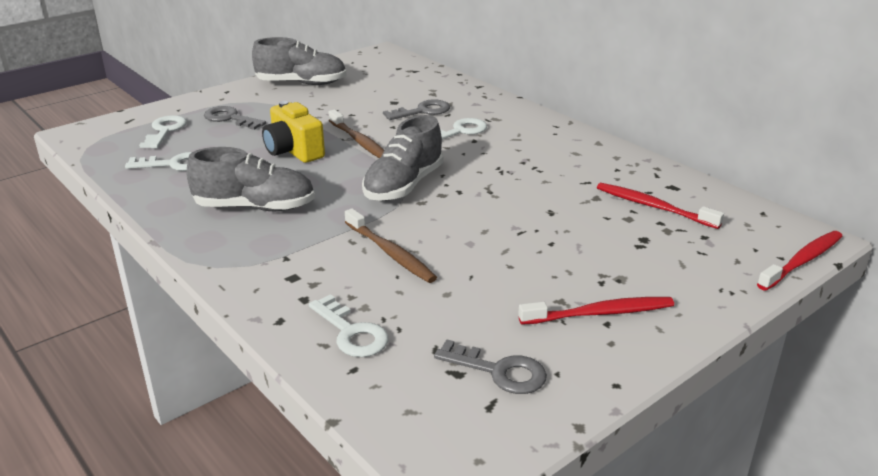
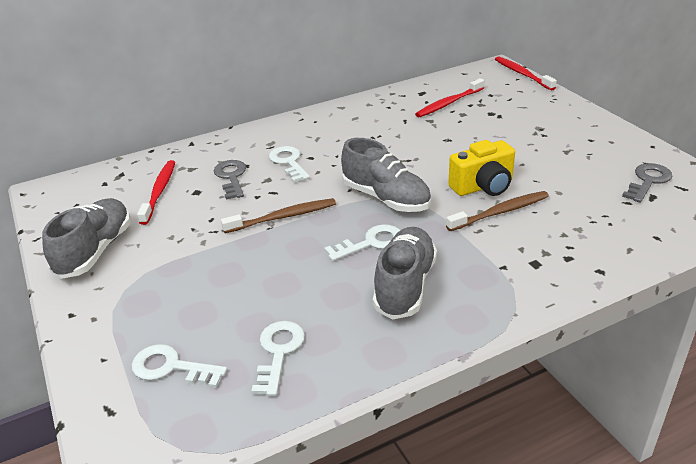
camera: 75 degrees left, 5 degrees up
(230, 118) = (167, 308): grey key -> none
(293, 151) = (286, 259): yellow camera -> yellow camera (483, 187)
(351, 332) = (613, 236): white key -> white key (371, 243)
(600, 313) = (580, 140): red toothbrush -> red toothbrush (159, 191)

